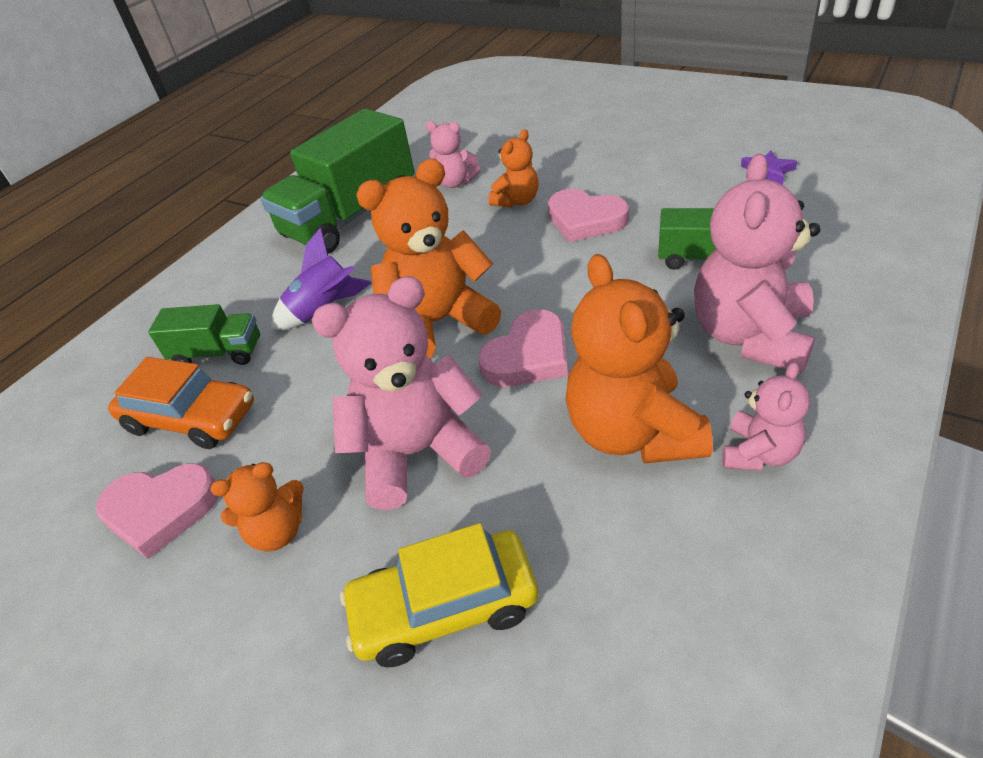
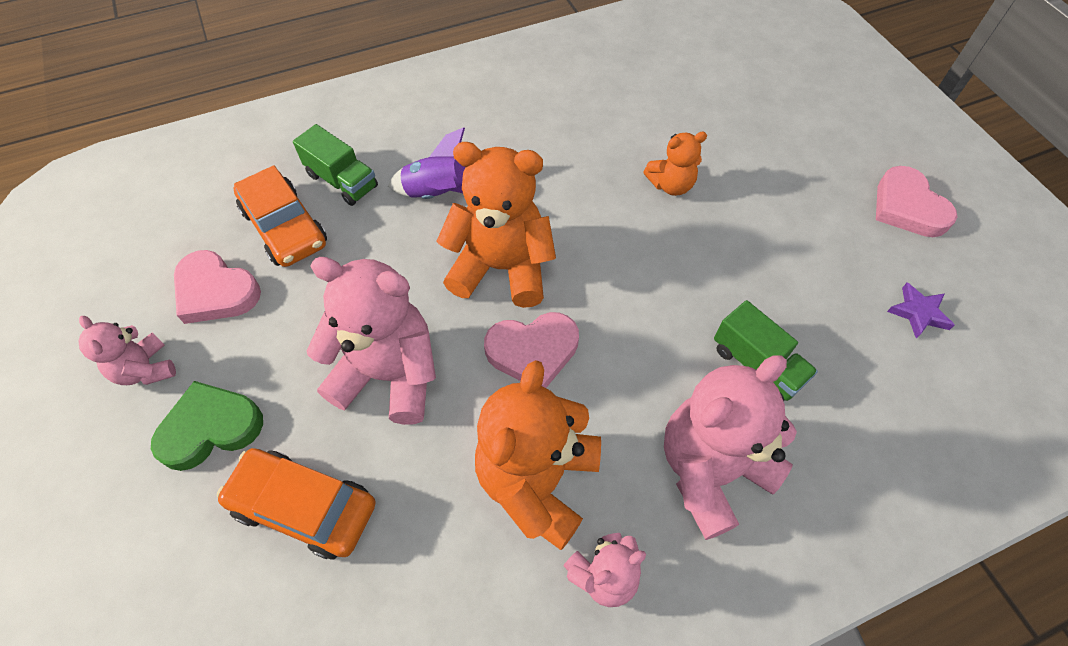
camera: 30 degrees right, 15 degrees up
(271, 620) = (210, 428): none -> green heart
(277, 531) = (263, 365): orange teddy bear -> none
(351, 217) = (533, 108): green truck -> none
(445, 607) = (304, 507): yellow car -> orange car
(455, 183) = (642, 127): pink teddy bear -> pink teddy bear (146, 369)
(585, 220) = (704, 248): pink heart -> pink heart (907, 207)

